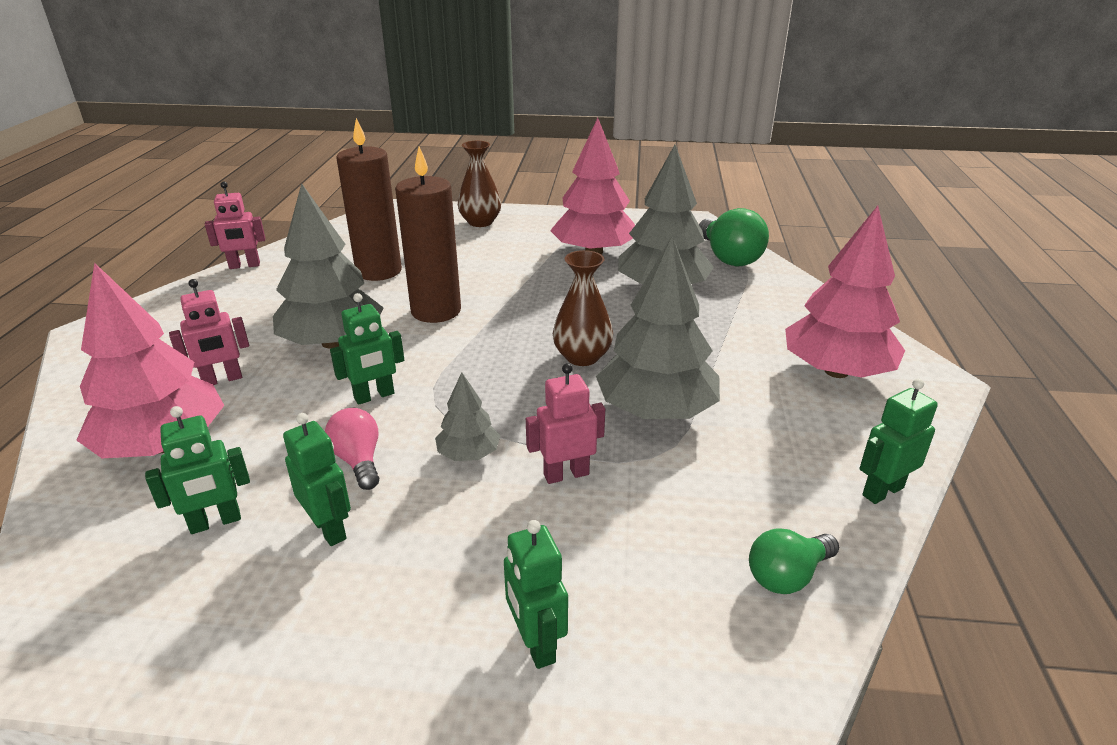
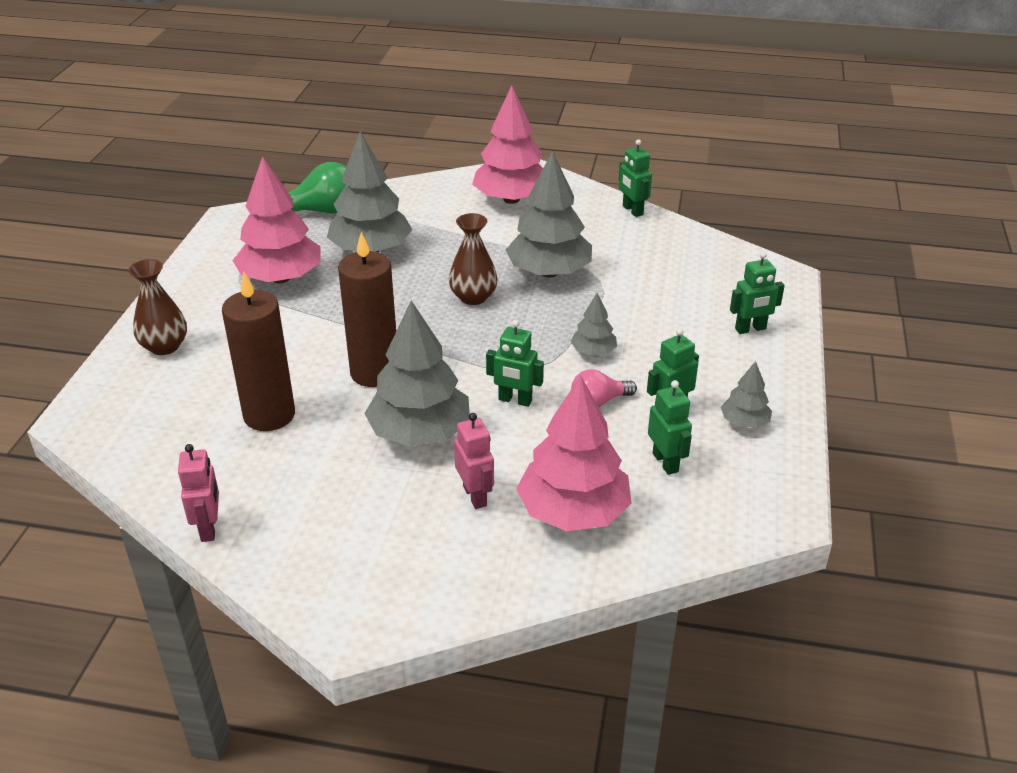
camera: 85 degrees left, 5 degrees up
(273, 616) = (744, 422): none -> grey tree
(374, 396) = (515, 400): green robot -> green robot turned 135 degrees clockwise
(566, 474) = (616, 312): pink robot -> none
(787, 576) = (697, 250): green light bulb -> none

